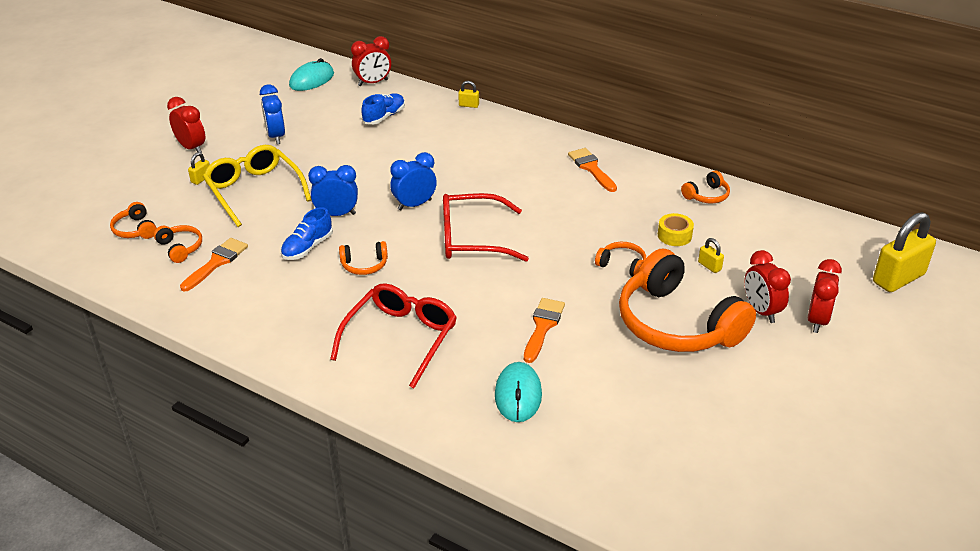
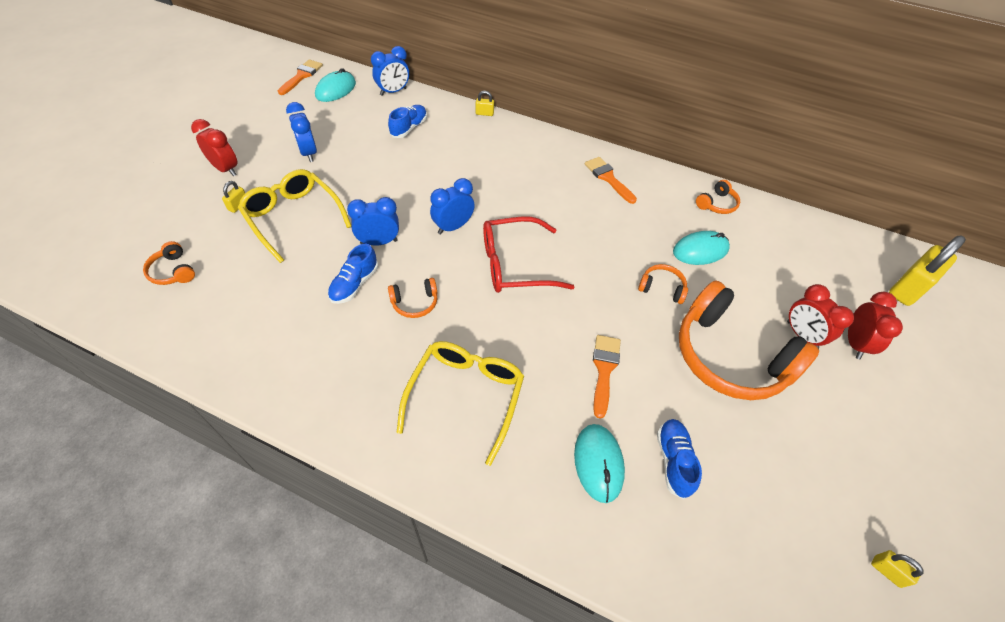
camera: 10 degrees left, 15 degrees up
(180, 248) = (222, 292): orange headphones -> none
(216, 262) = (262, 309): orange brush -> orange brush (301, 76)
(373, 83) = (393, 92): red clock -> blue clock
(400, 339) = (465, 396): red glasses -> yellow glasses
(593, 398) = (673, 461): none -> blue shoe
(674, 235) = (700, 250): yellow tape -> turquoise mouse
(709, 266) = (740, 284): yellow padlock -> yellow padlock (887, 571)

